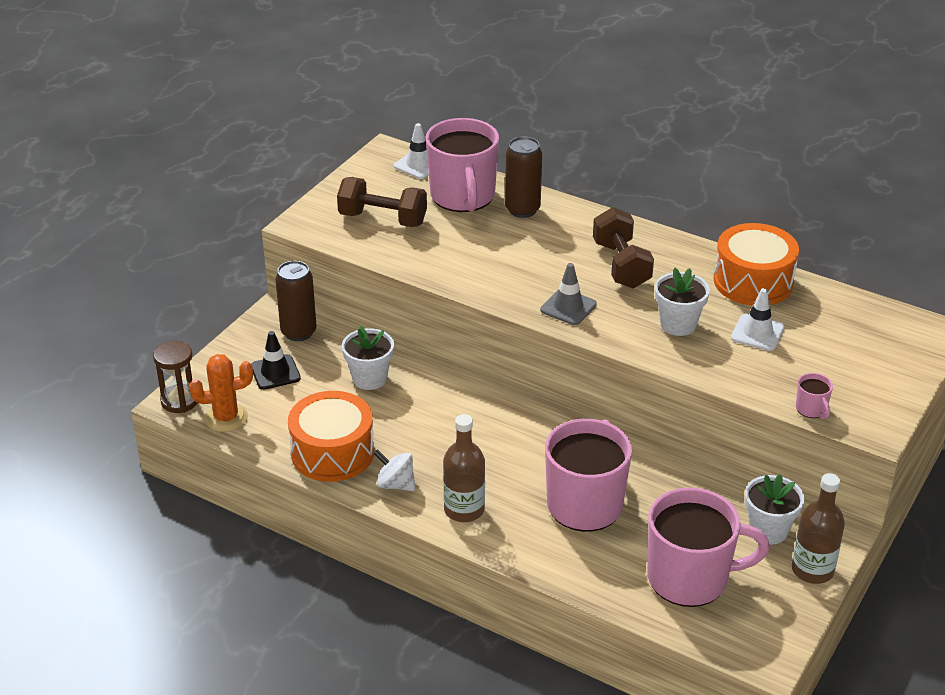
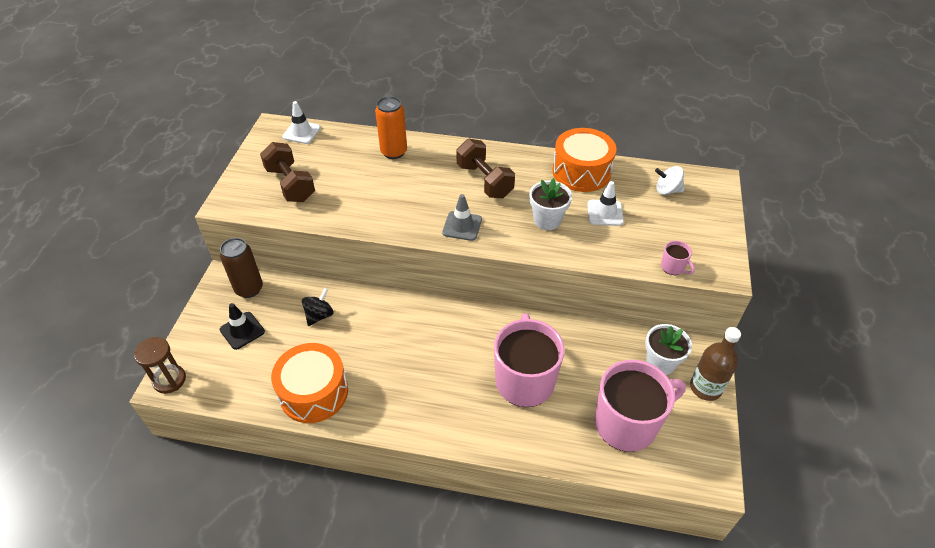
camera: 20 degrees left, 10 degrees up
(226, 418) = (214, 385): orange cactus -> none
(369, 378) = (319, 315): white flower pot -> black spinning top
(382, 219) = (290, 184): brown dumbbell -> brown dumbbell turned 60 degrees clockwise
(395, 484) = (375, 407): white spinning top -> white spinning top (667, 190)
(463, 197) = (345, 151): pink mug -> none
(464, 509) = (437, 414): brown bottle -> none
(522, 209) = (394, 152): brown can -> orange can

